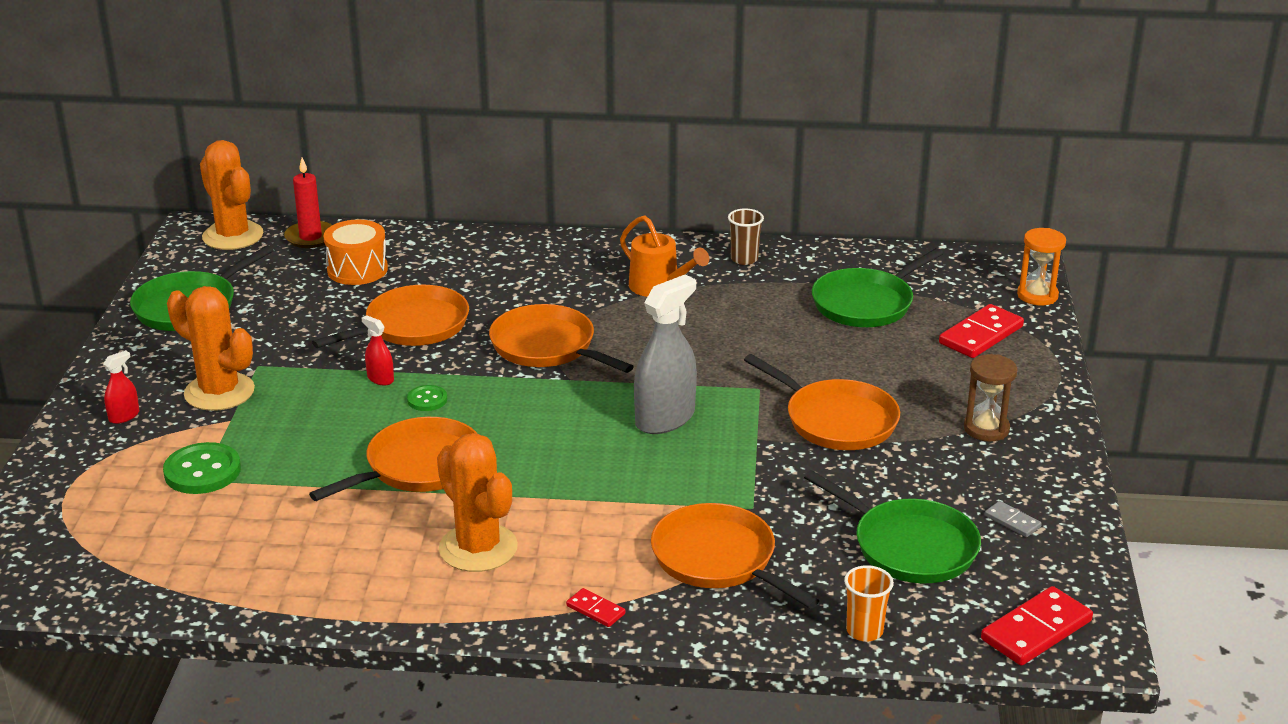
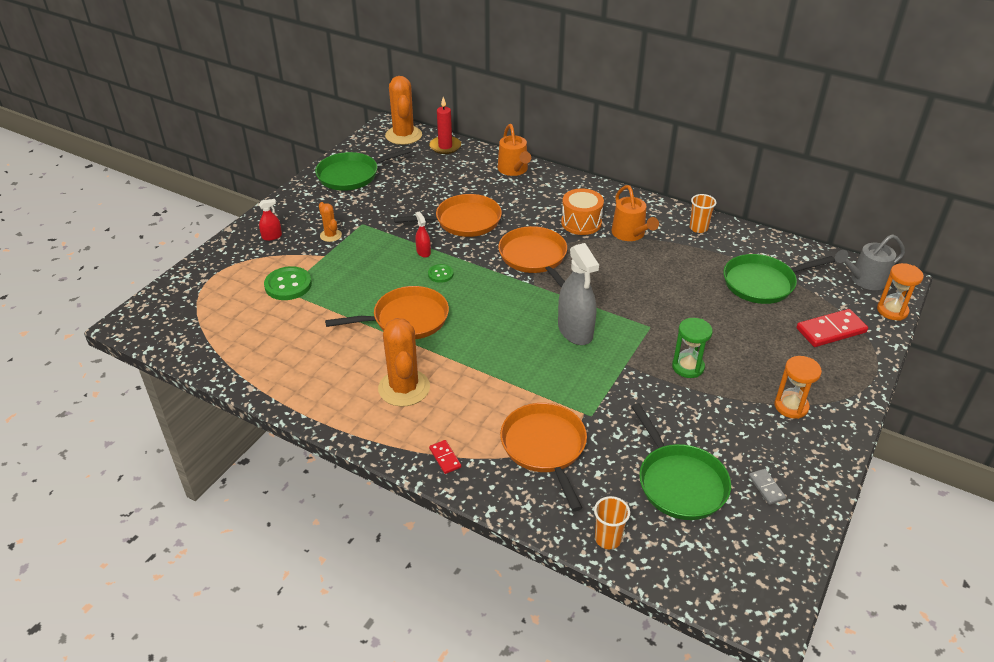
camera: 25 degrees right, 10 degrees up
(219, 392) = (331, 235): orange cactus -> orange cactus, size x0.51
(357, 270) = (457, 175): orange drum -> orange drum (581, 223)
(438, 245) = (514, 170): none -> orange watering can
(665, 418) = (575, 331): grey spray bottle -> grey spray bottle turned 90 degrees clockwise
(744, 259) = (698, 228): brown cup -> orange cup
(836, 420) = (688, 367): orange pan -> green hourglass
(985, 269) = (865, 280): none -> grey watering can
(986, 429) = (791, 406): brown hourglass -> orange hourglass
(1036, 630) = (731, 585): red domino -> none

